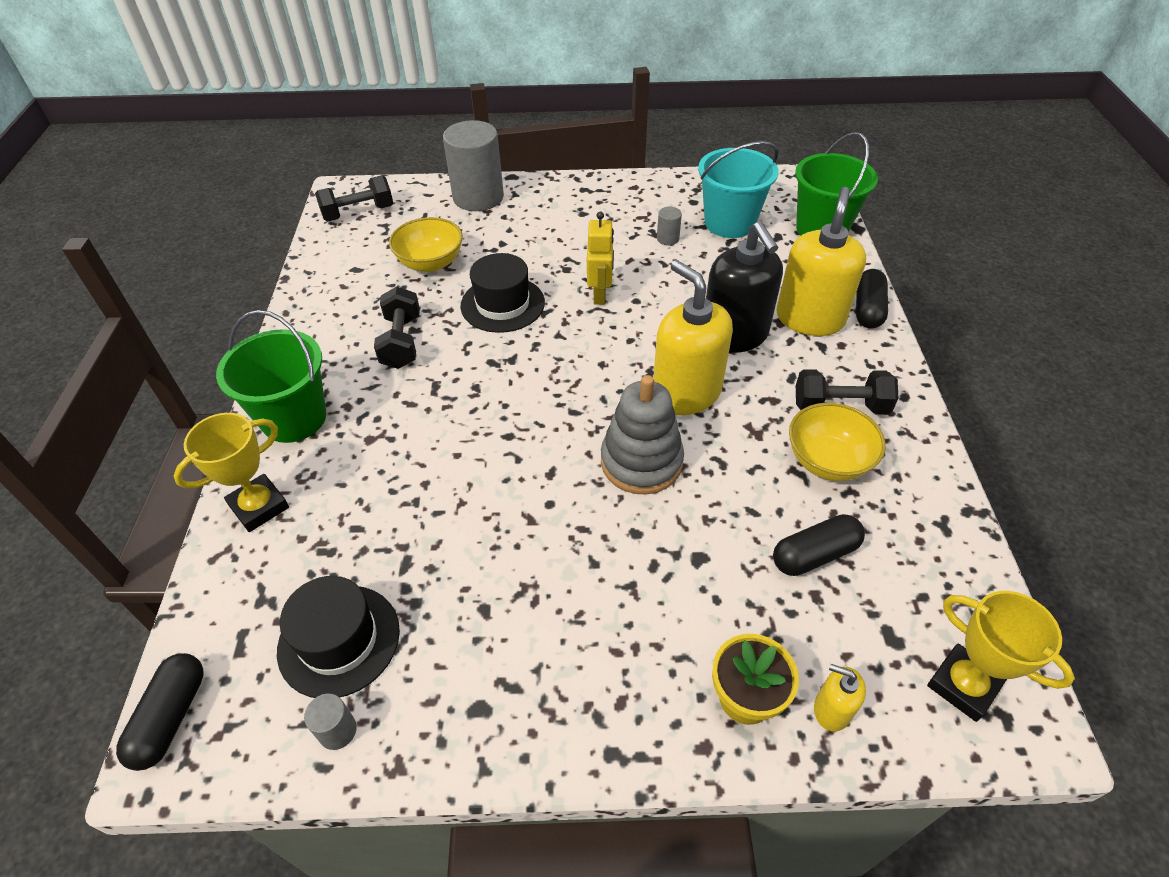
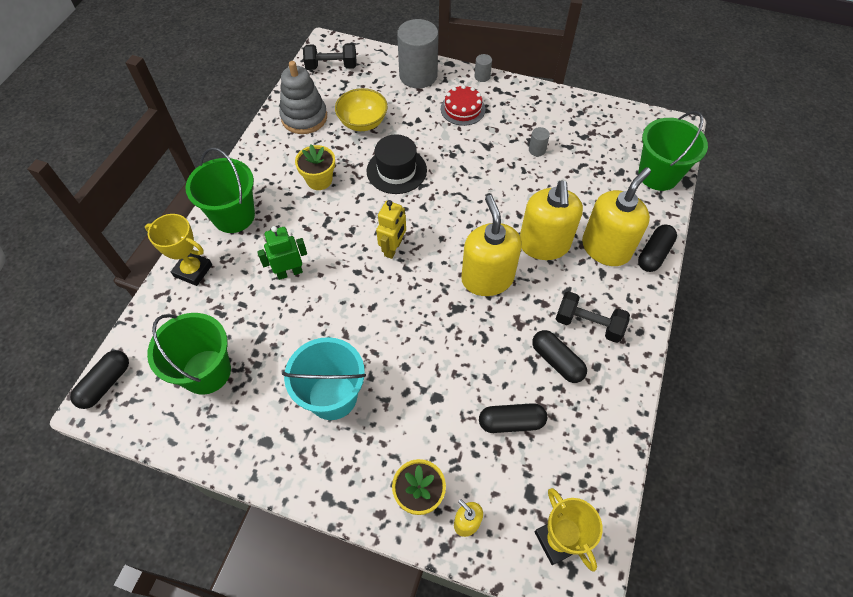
camera: 20 degrees right, 10 degrees up
(259, 506) = (193, 270): yellow trophy -> yellow trophy turned 45 degrees clockwise
(337, 731) = (186, 424): grey cylinder -> grey cylinder (482, 76)
(339, 640) = (206, 372): black hat -> green bucket
(401, 342) = (319, 180): black dumbbell -> yellow flower pot
(410, 465) = (289, 272): none -> green robot
(553, 218) = (463, 109): none -> red cake
(600, 294) = (466, 183): yellow robot -> yellow robot (393, 248)
(641, 462) = (432, 319): grey stacking toy -> grey stacking toy (304, 117)
(729, 223) = (590, 149): turquoise bucket -> turquoise bucket (332, 396)
(734, 335) = (544, 244): black soap dispenser -> yellow soap dispenser
(828, 461) = (557, 361): yellow bowl -> black capsule

